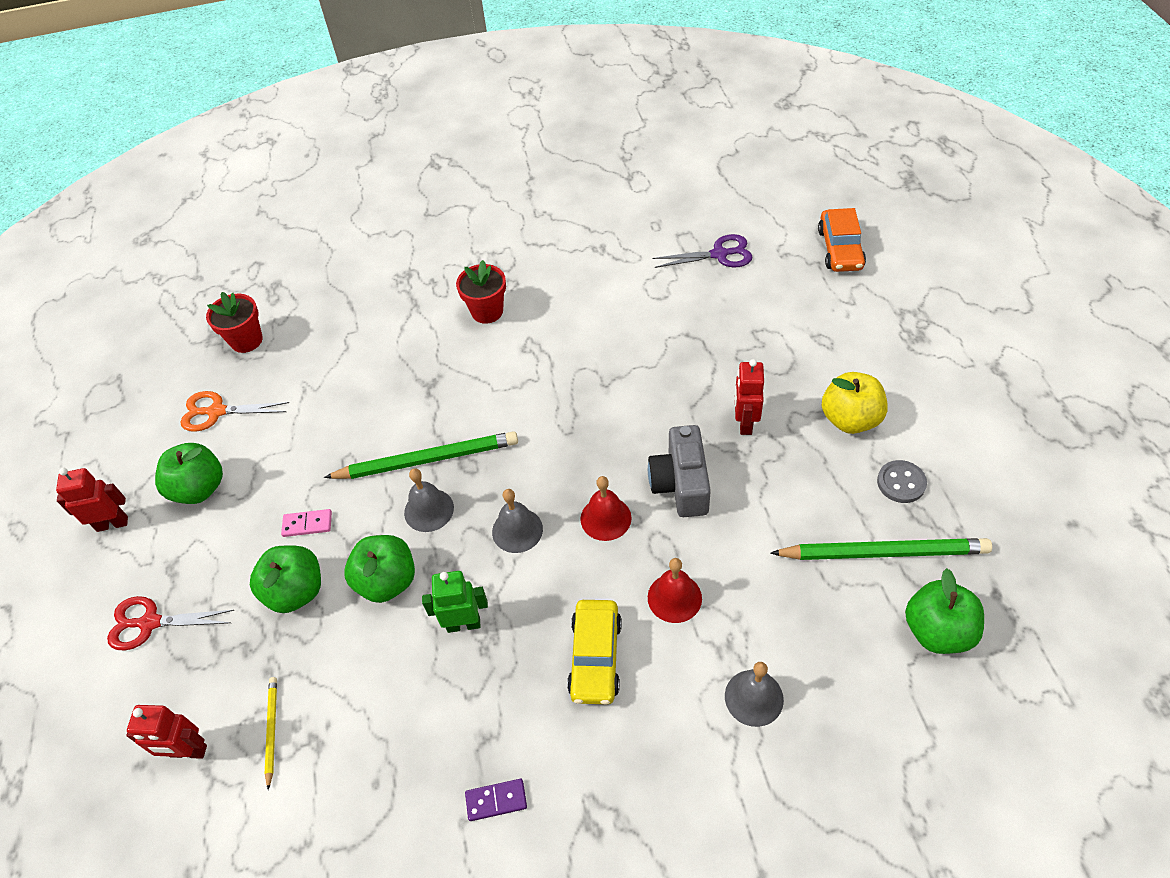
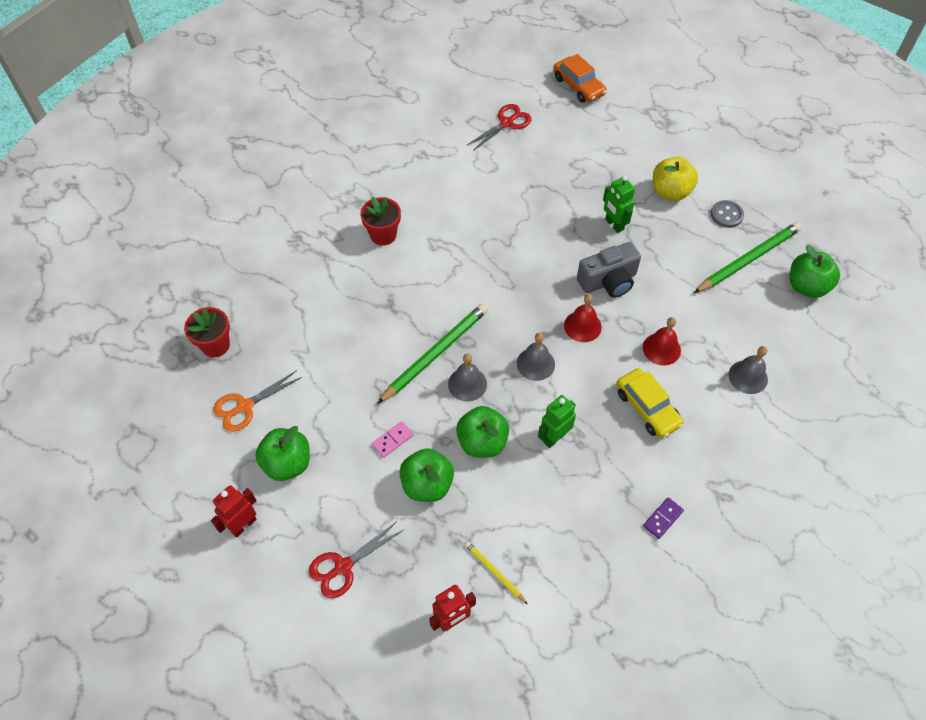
camera: 40 degrees left, 5 degrees up
(681, 484) = (608, 281): grey camera -> grey camera turned 75 degrees counterclockwise
(719, 254) = (507, 123): purple scissors -> red scissors
(745, 423) = (614, 224): red robot -> green robot

